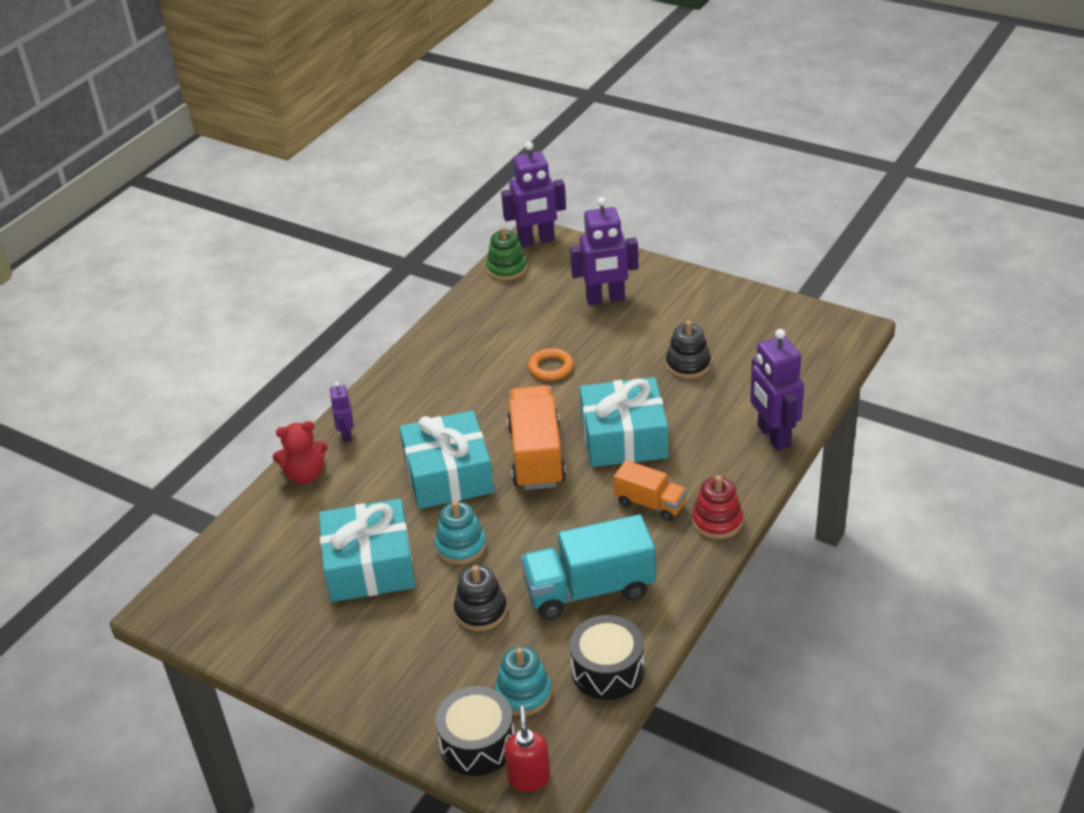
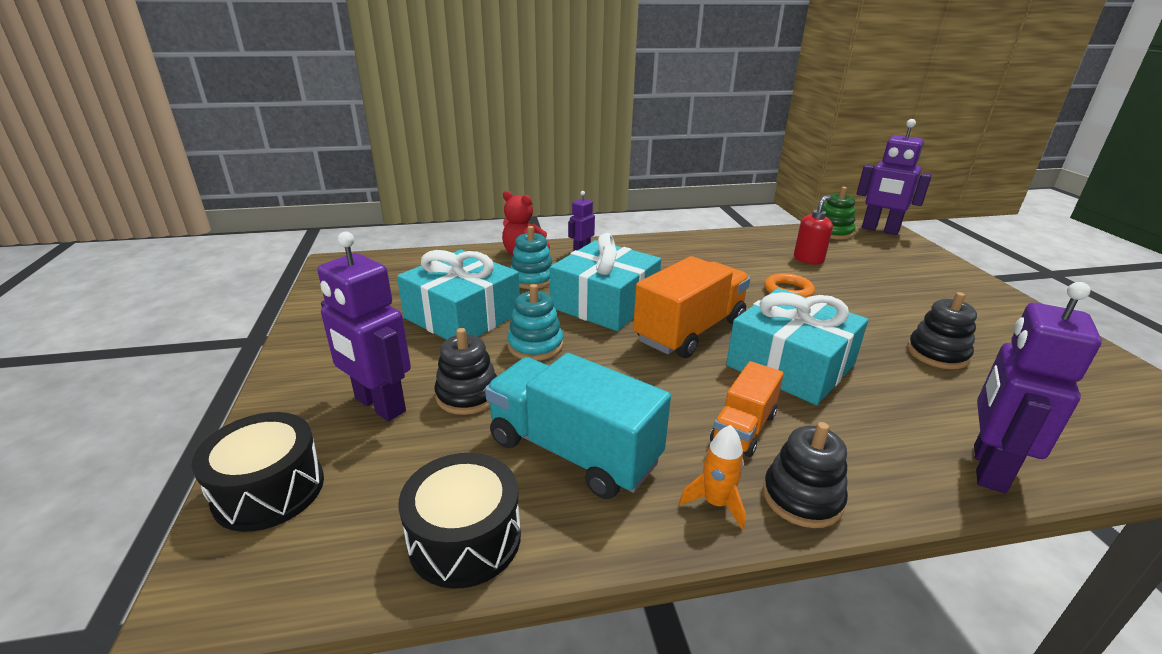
camera: 45 degrees right, 10 degrees down
(523, 693) = (372, 485): turquoise stacking toy -> turquoise stacking toy (532, 279)
(529, 777) = (226, 568): red soap dispenser -> red soap dispenser (808, 259)
(605, 299) = (900, 279): purple robot -> purple robot (379, 405)
(650, 504) = (743, 428): orange truck -> orange truck turned 45 degrees clockwise
(686, 556) = (716, 503): none -> orange rocket
(717, 521) = (802, 498): red stacking toy -> black stacking toy

